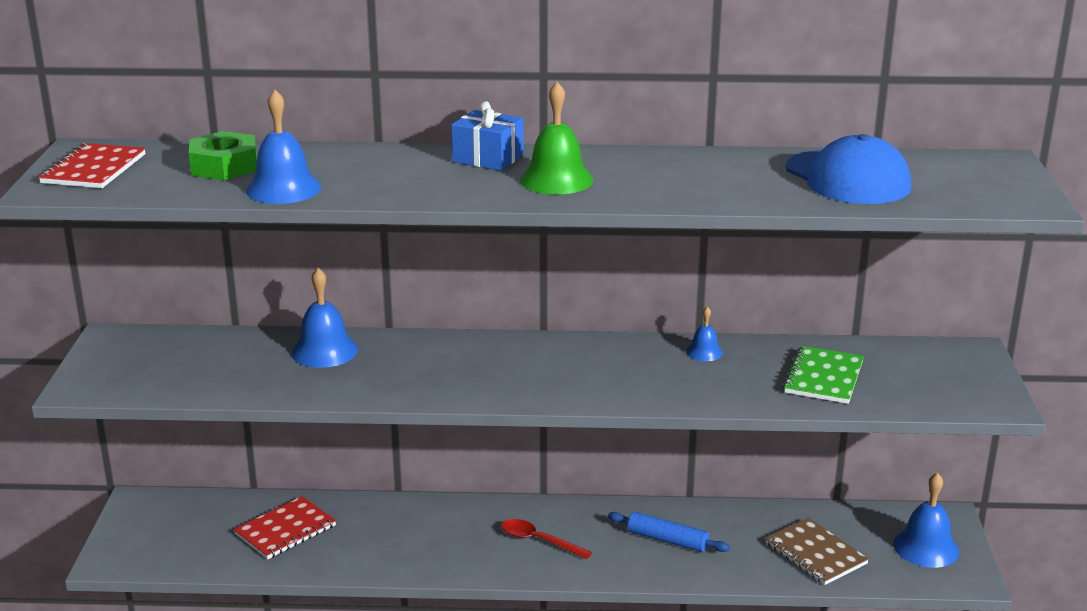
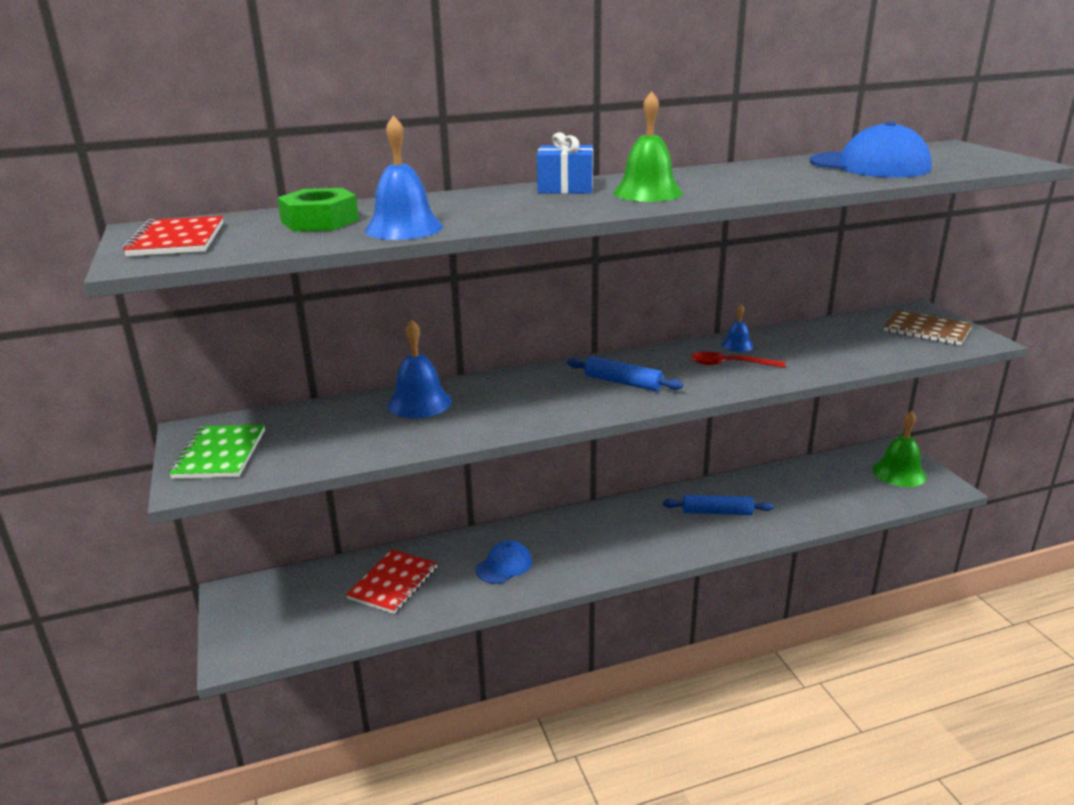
camera: 20 degrees left, 0 degrees up
(401, 540) = (504, 565): none -> blue cap
(538, 371) = (623, 382): none -> blue rolling pin
(538, 540) = (618, 537): red spoon -> red spoon (729, 364)
(815, 553) = (830, 496): brown notebook -> brown notebook (927, 330)
(823, 377) = (843, 346): green notebook -> green notebook (220, 454)
(926, 547) = (899, 473): blue bell -> green bell

